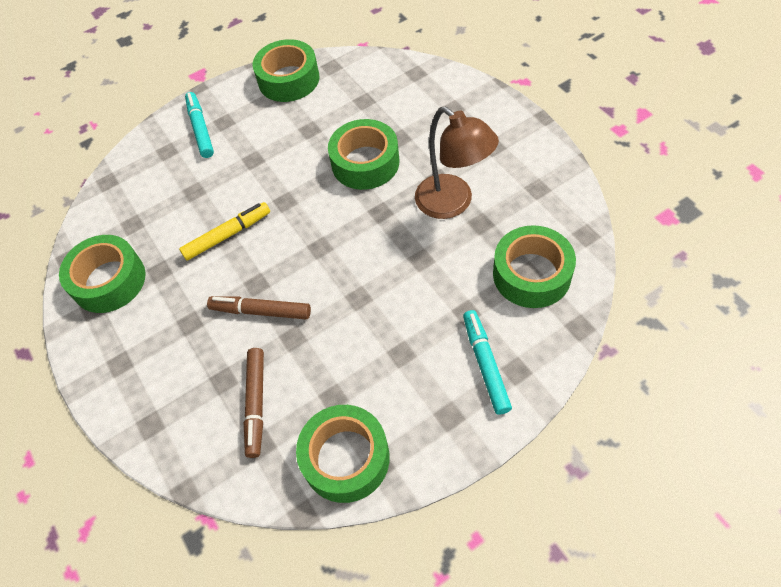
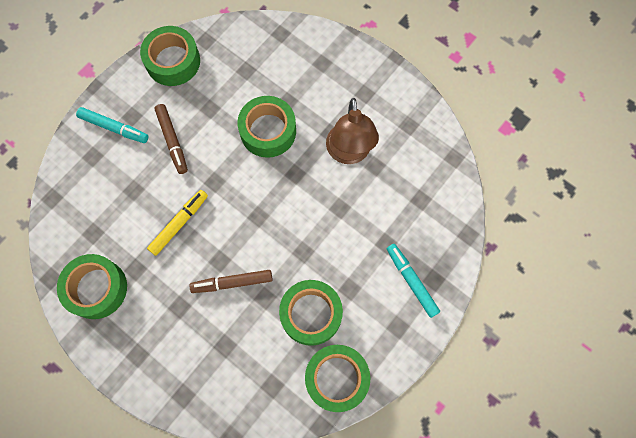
camera: 25 degrees left, 15 degrees up
(201, 129) = (114, 128): turquoise marker -> turquoise marker turned 150 degrees clockwise
(256, 404) = (257, 357): brown marker -> brown marker (172, 141)
(453, 203) = (349, 153): brown lamp -> brown lamp turned 60 degrees clockwise
(531, 274) = (424, 200): green tape -> green tape (311, 314)

